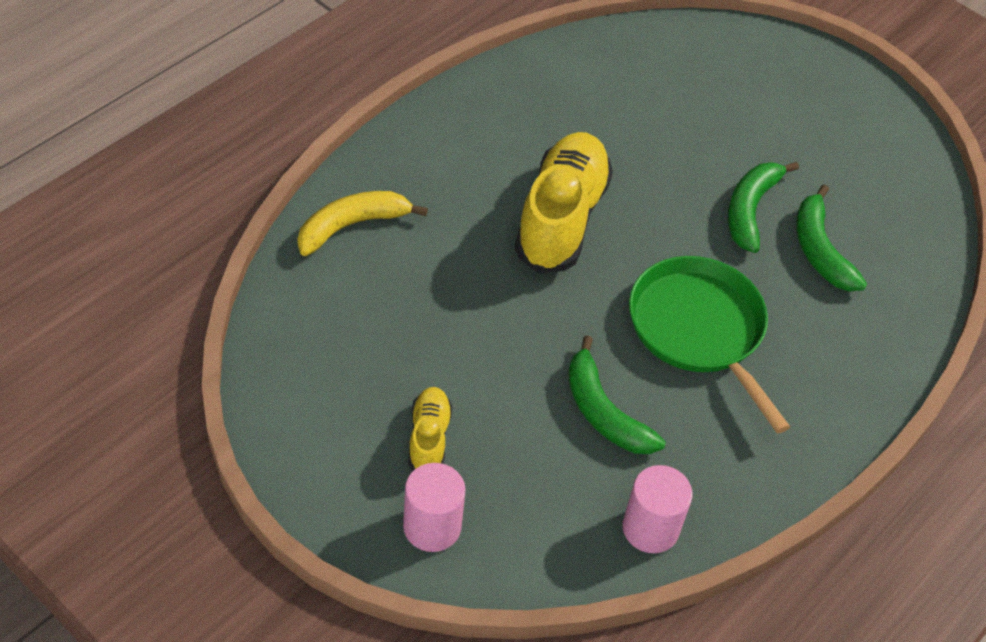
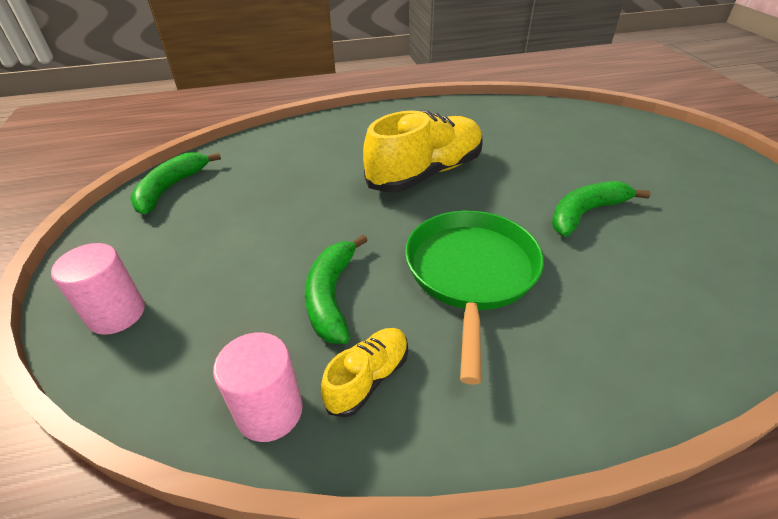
camera: 40 degrees right, 10 degrees down
(352, 226) = (292, 139): yellow banana -> none
(429, 438) = (191, 257): yellow shoe -> yellow shoe (368, 378)
(819, 250) = (636, 259): green banana -> green banana (171, 188)

